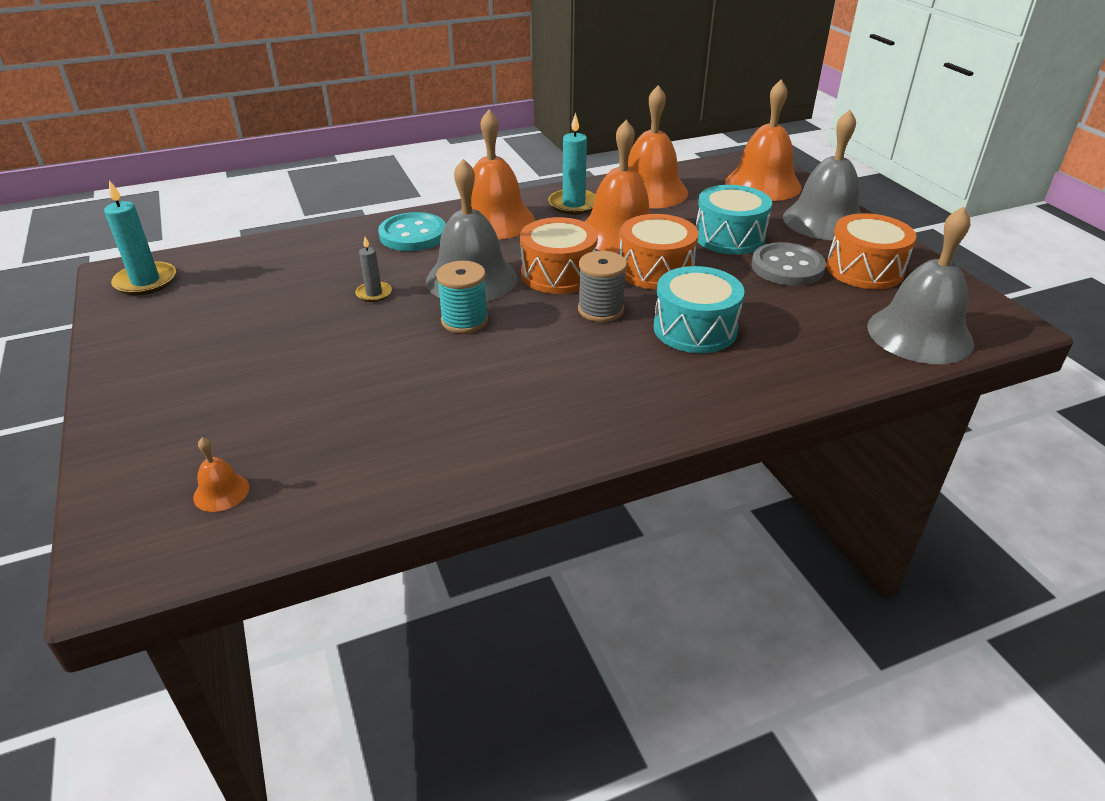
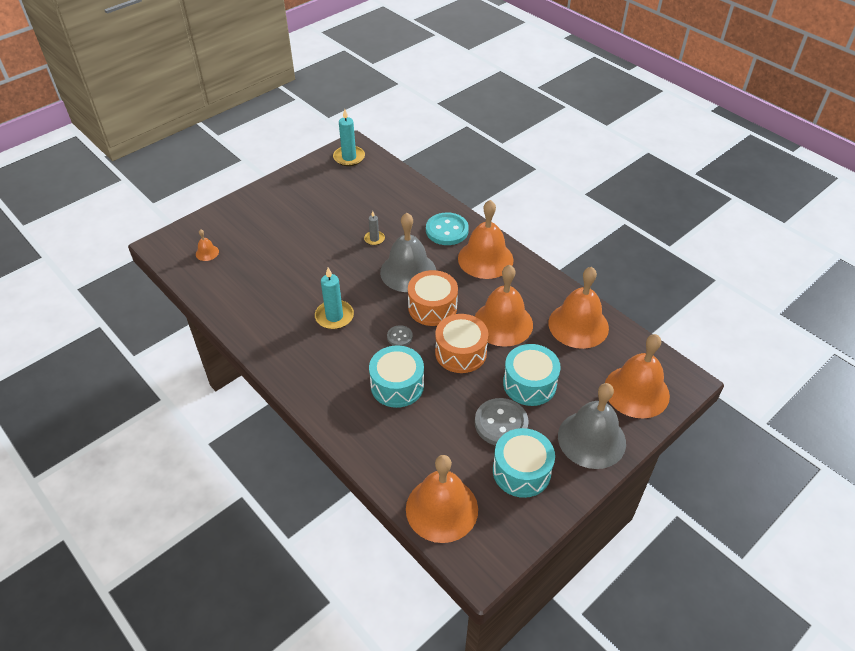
camera: 70 degrees right, 10 degrees up
(464, 320) = (363, 283): turquoise spool -> none
(573, 204) = (531, 290): turquoise candle -> turquoise candle (334, 316)
(600, 310) = (399, 337): grey spool -> grey button
(864, 269) = (521, 471): orange drum -> turquoise drum
(919, 334) = (441, 509): grey bell -> orange bell

